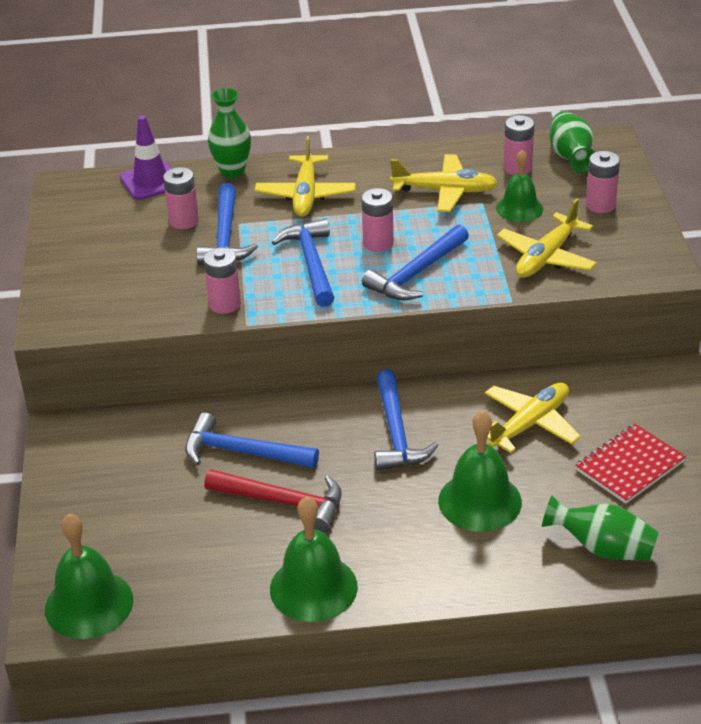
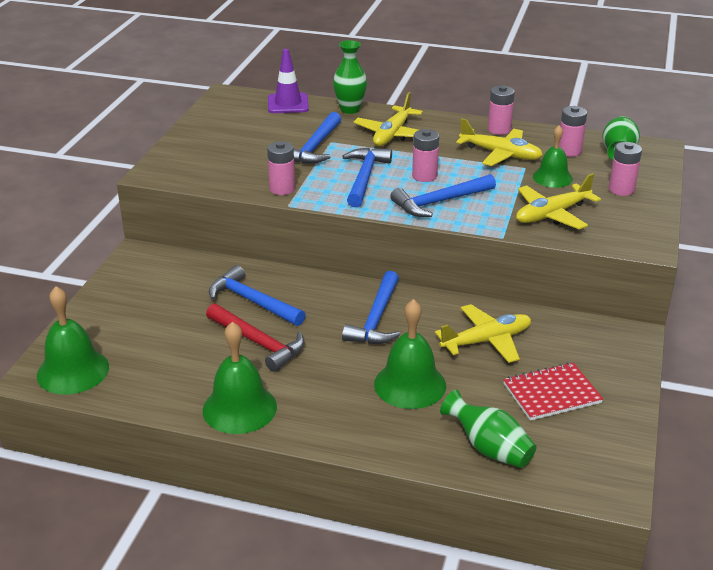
camera: 20 degrees right, 5 degrees down
(184, 221) = (292, 132): pink battery -> pink battery (499, 129)

